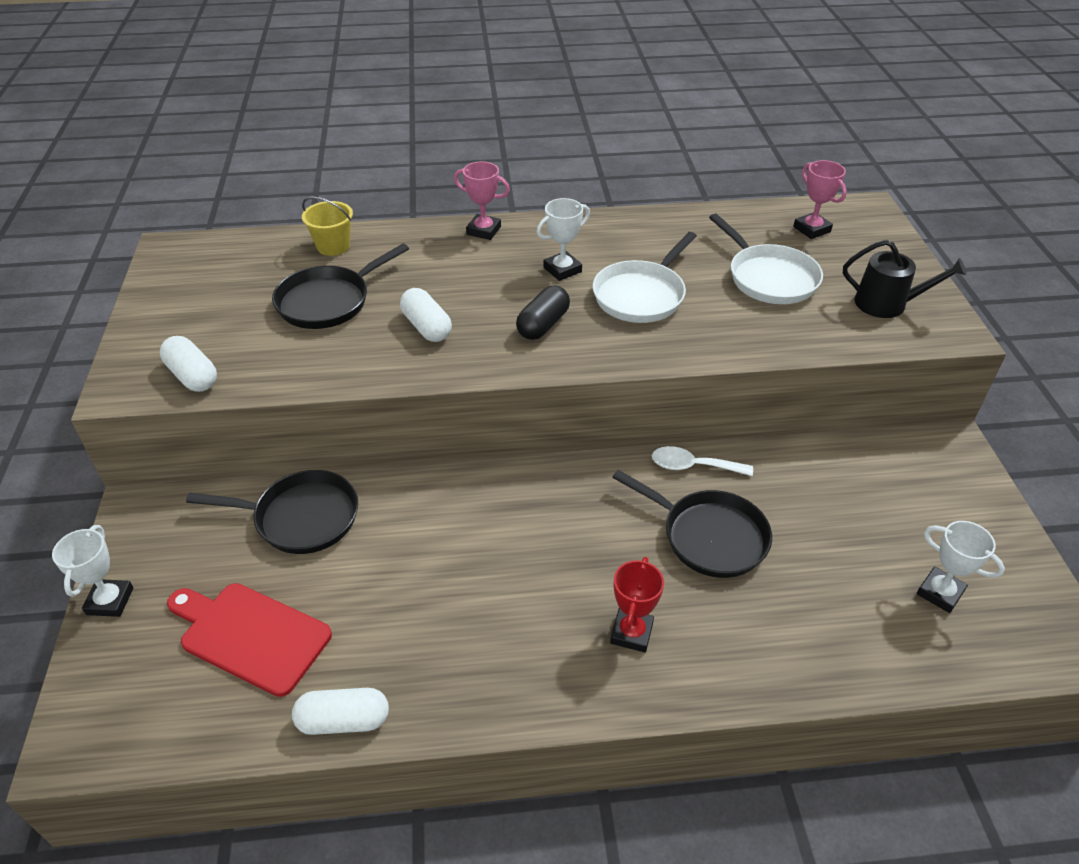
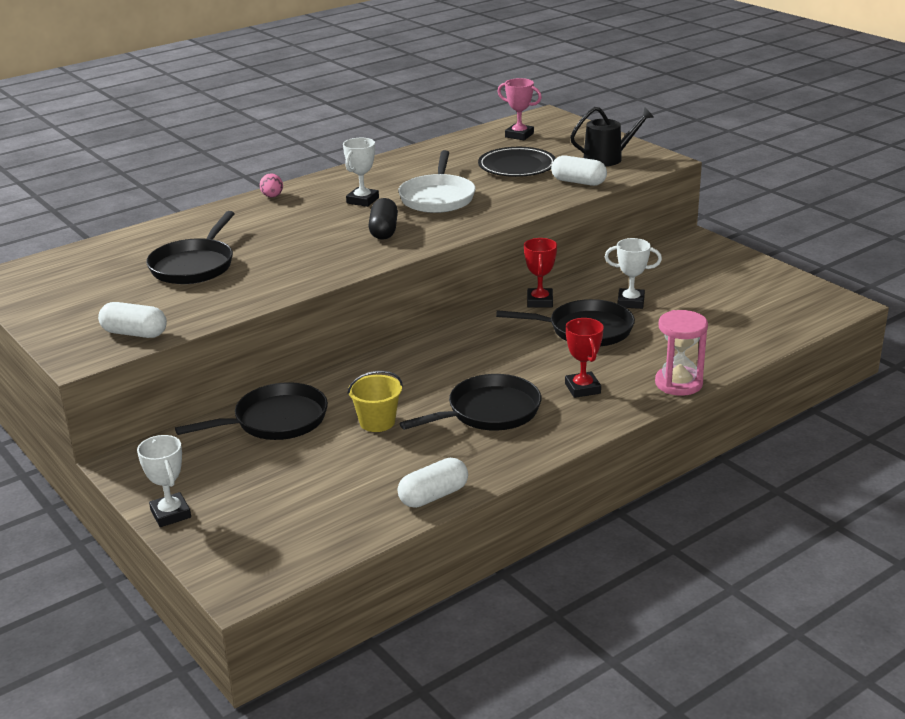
camera: 30 degrees left, 15 degrees down
(250, 635) = (312, 487): red cutting board -> none
(333, 246) = (154, 237): yellow bucket -> yellow bucket (377, 422)
(426, 327) = (295, 256): white capsule -> white capsule (578, 182)
(483, 230) = (272, 196): pink trophy -> pink egg
(504, 616) = (489, 412): none -> black pan
(693, 466) = (539, 301): white spoon -> red trophy
(749, 685) = (678, 383): none -> pink hourglass
(769, 278) = (517, 166): white pan -> black plate
(940, 593) = (749, 307): white trophy -> white trophy (630, 302)

